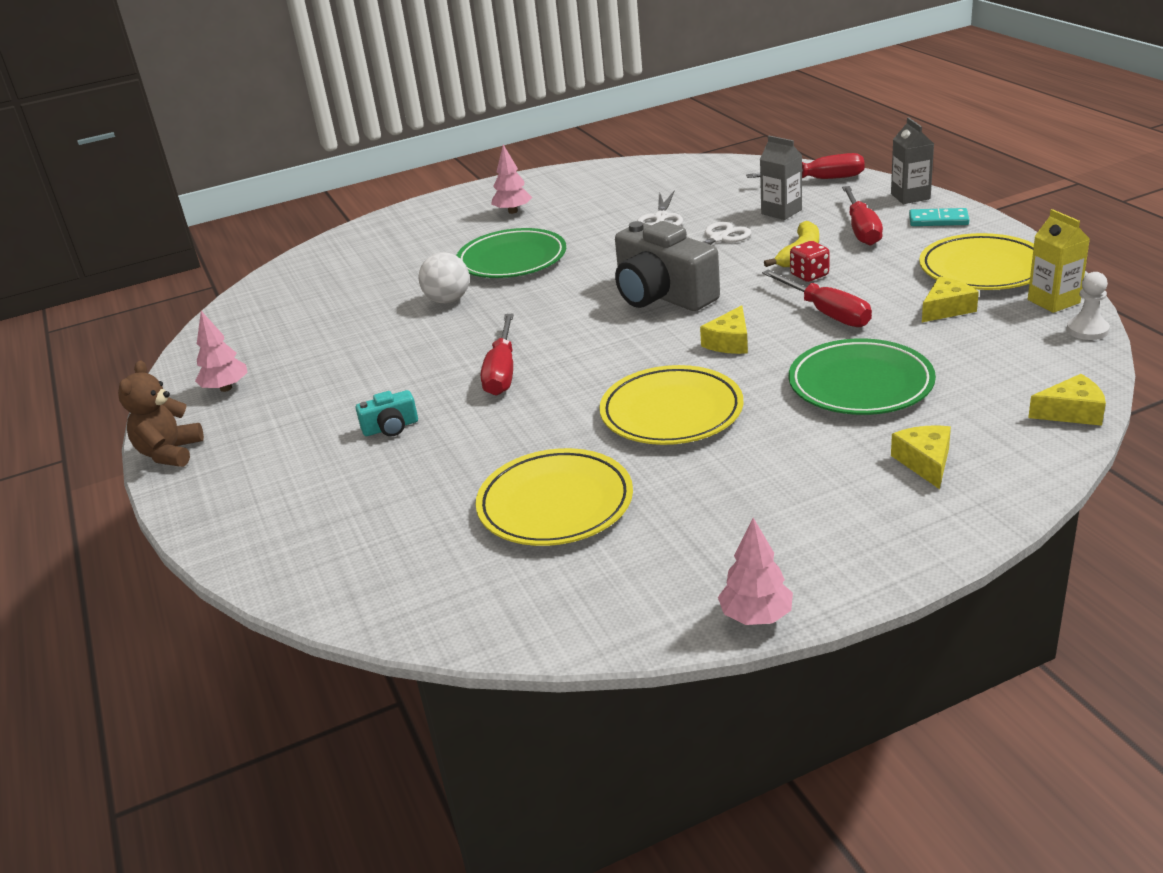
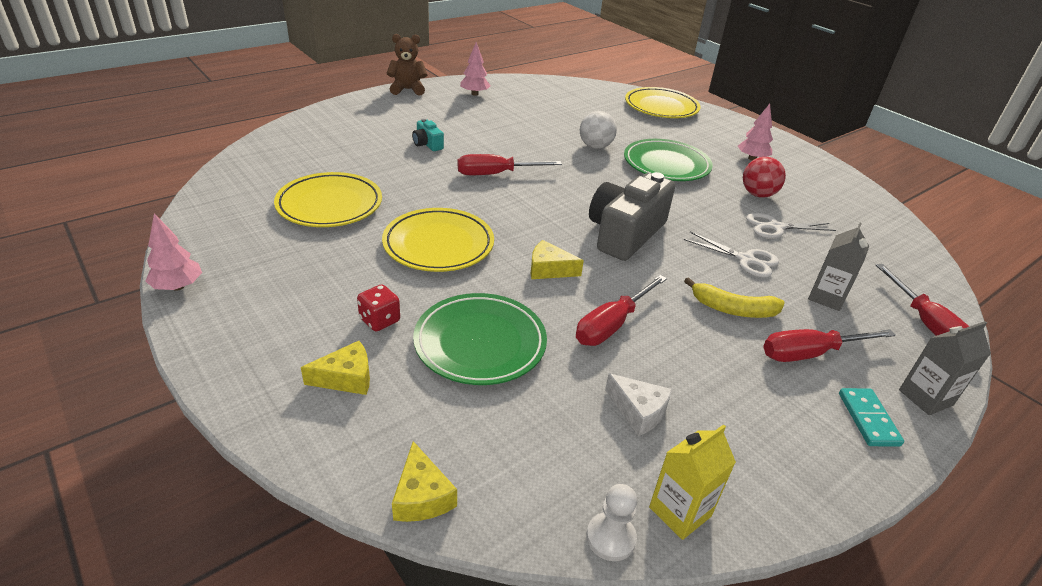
camera: 70 degrees right, 5 degrees up
(594, 218) = (758, 194): none -> red ball
(809, 275) = (687, 315): red dice -> red dice (380, 320)
(946, 309) = (638, 411): yellow cheese -> white cheese
(983, 269) = (747, 450): yellow plate -> yellow plate (661, 107)

